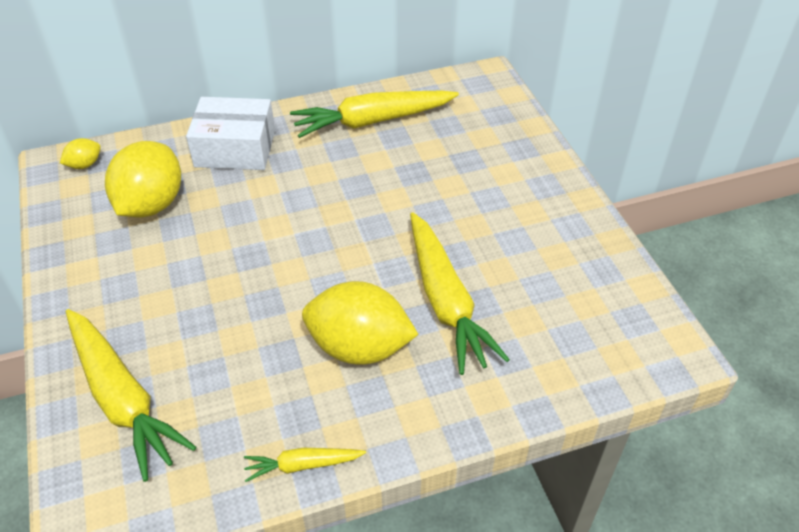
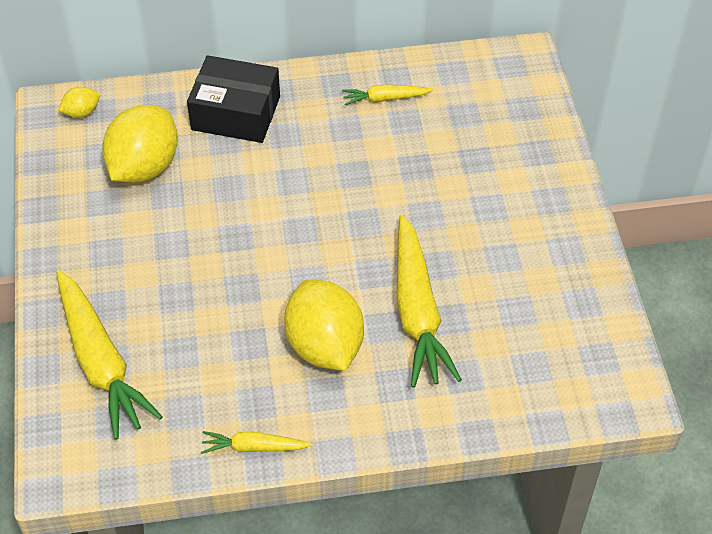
camera: 10 degrees right, 5 degrees up
(235, 148) = (236, 113): white box -> black box
(359, 347) = (324, 346): yellow lemon -> yellow lemon turned 45 degrees clockwise
(372, 121) = (385, 99): yellow carrot -> yellow carrot, size x0.49

